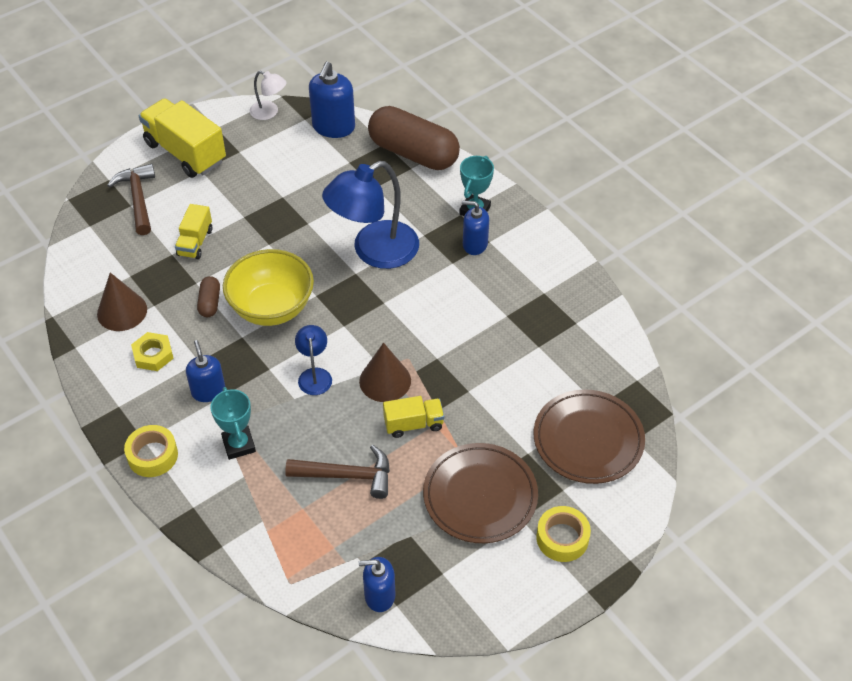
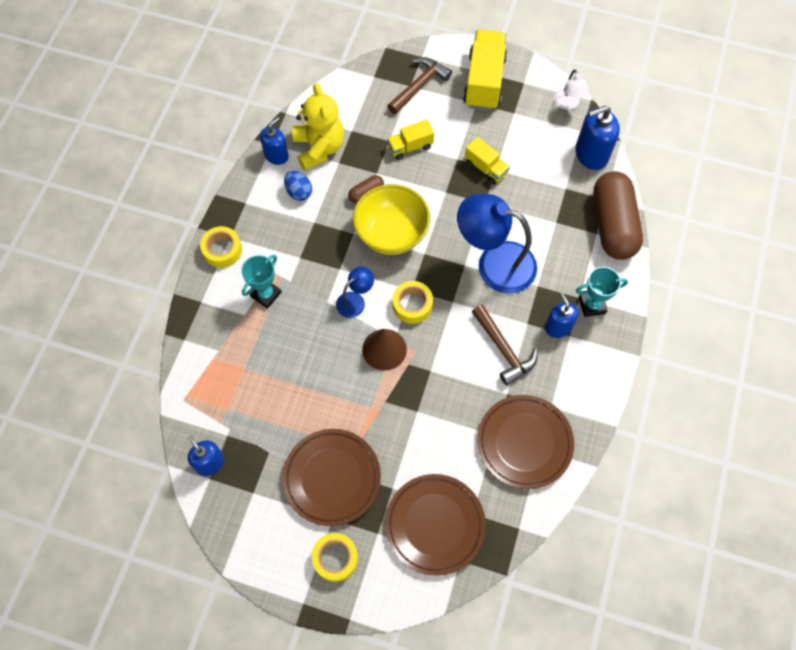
camera: 55 degrees right, 15 degrees up
(122, 311) = (319, 148): brown cone -> yellow teddy bear
(153, 355) = (299, 192): yellow nut -> blue egg
(208, 391) = (294, 246): blue soap dispenser -> blue soap dispenser (276, 155)
(347, 475) = (288, 379): brown hammer -> brown hammer (503, 349)
(359, 334) = (412, 305): none -> yellow tape
(413, 424) = (361, 393): yellow truck -> yellow truck (485, 168)
(562, 330) = (524, 443): none -> brown plate

